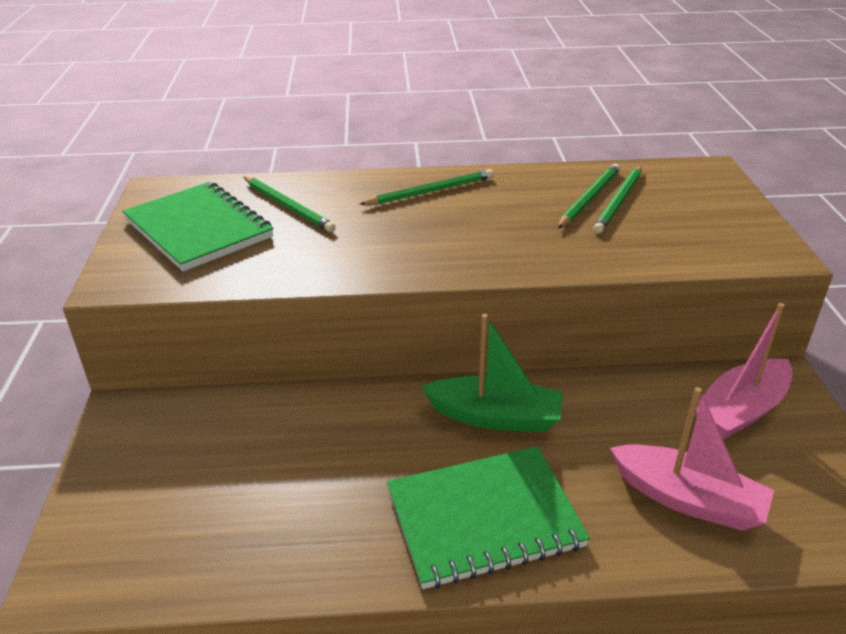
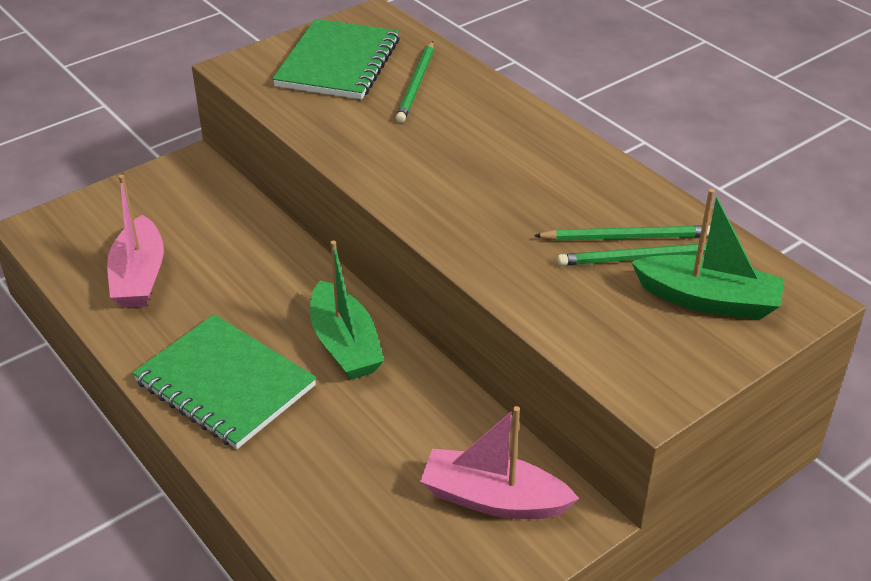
camera: 55 degrees right, 5 degrees up
(430, 191) = (527, 142): green pencil -> none
(686, 197) = (708, 300): none -> green boat
(688, 499) = (337, 495): pink boat -> pink boat (139, 276)

